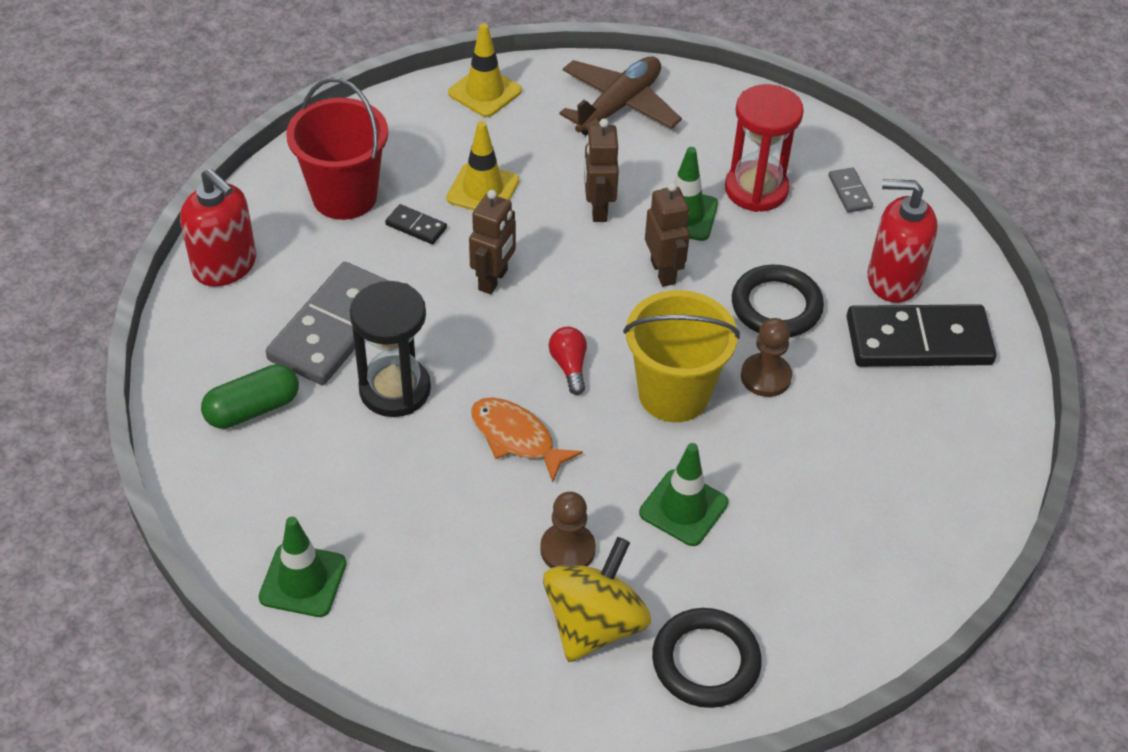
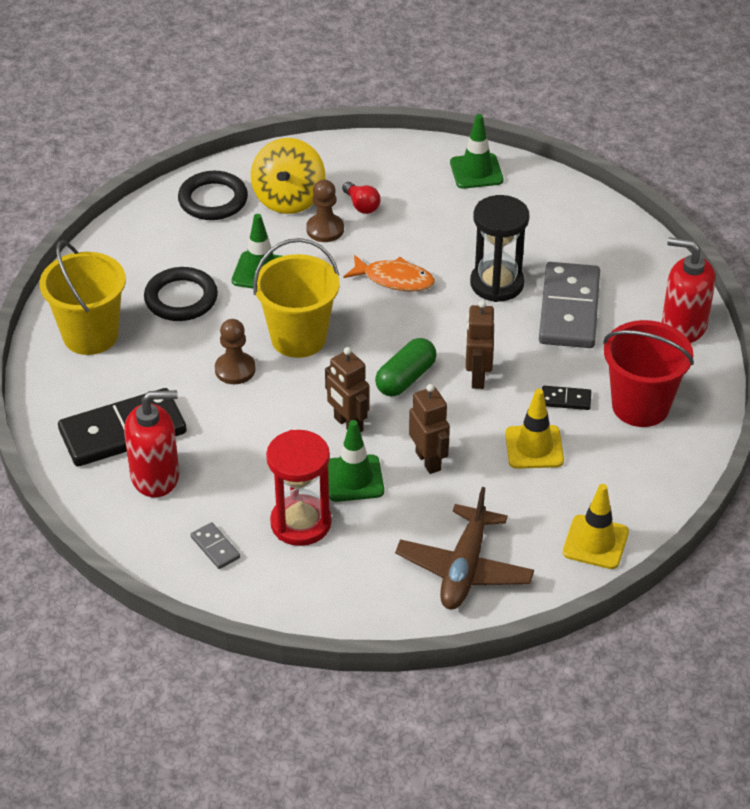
camera: 160 degrees right, 5 degrees down
(252, 409) = (582, 245): green capsule -> green capsule (405, 378)
(569, 366) = (384, 334): red light bulb -> red light bulb (361, 205)
(776, 306) = (246, 425): black ring -> black ring (181, 298)
(934, 482) = (90, 335): none -> yellow bucket

